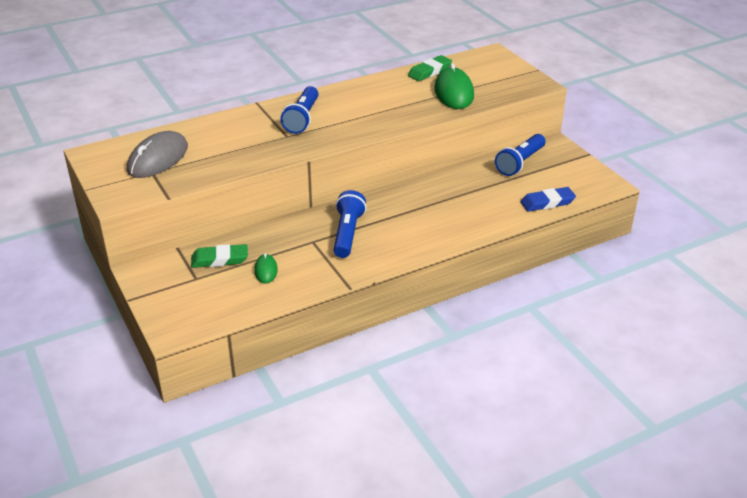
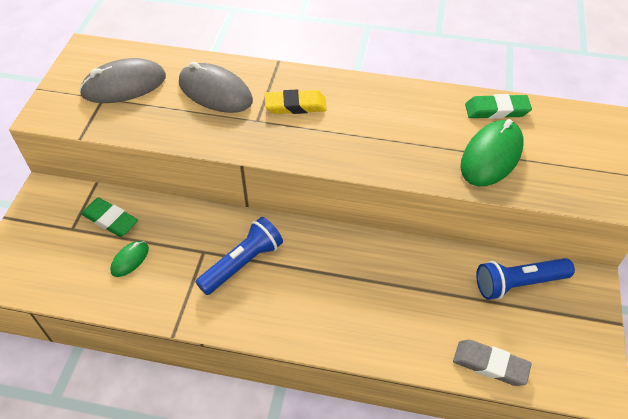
camera: 40 degrees right, 15 degrees up
(235, 135) = (215, 92): none -> grey mouse
(302, 118) = (295, 105): blue flashlight -> yellow eraser
(547, 202) = (490, 364): blue eraser -> grey eraser

